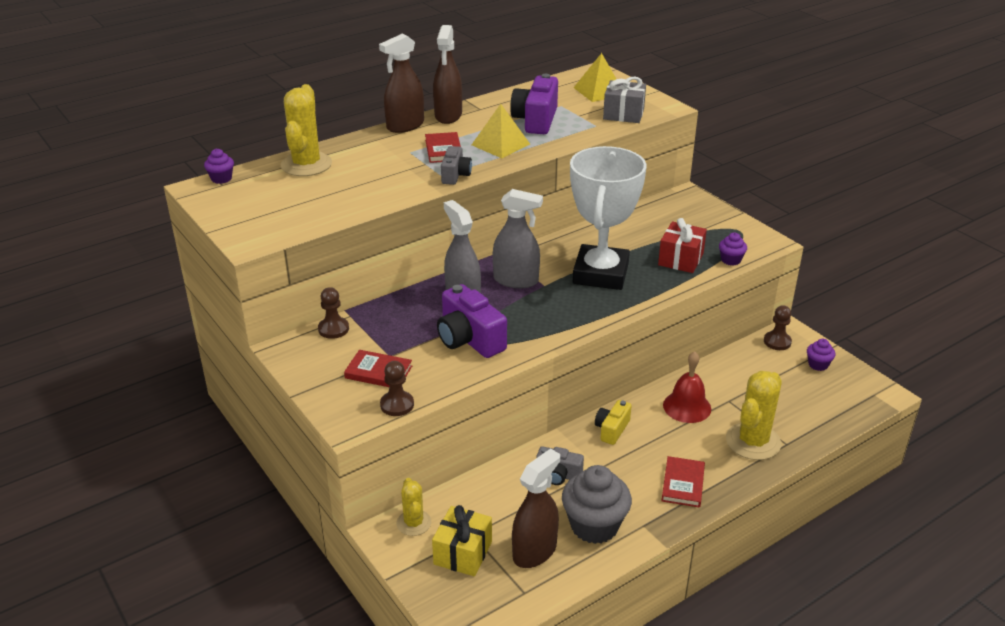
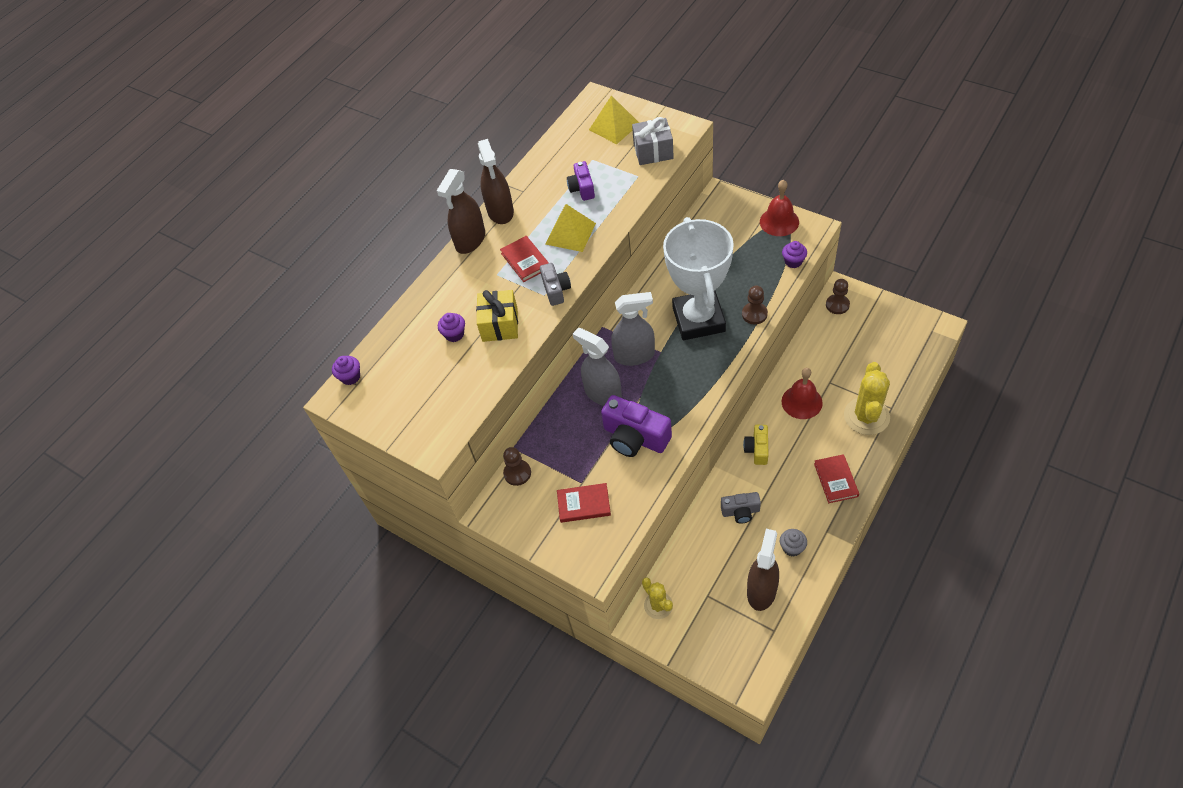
camera: 15 degrees left, 20 degrees up
(306, 165) = (415, 328): yellow cactus -> none
(397, 405) = (619, 532): brown pawn -> brown pawn (754, 314)
(463, 553) = (710, 616): yellow gift -> yellow gift (500, 325)
(536, 120) = (582, 188): purple camera -> purple camera, size x0.58
(594, 526) = (792, 548): grey cupcake -> grey cupcake, size x0.49
(680, 259) = (753, 277): red gift -> none
(736, 228) = (779, 221): none -> red bell
(818, 365) = (878, 317): purple cupcake -> purple cupcake (454, 334)

